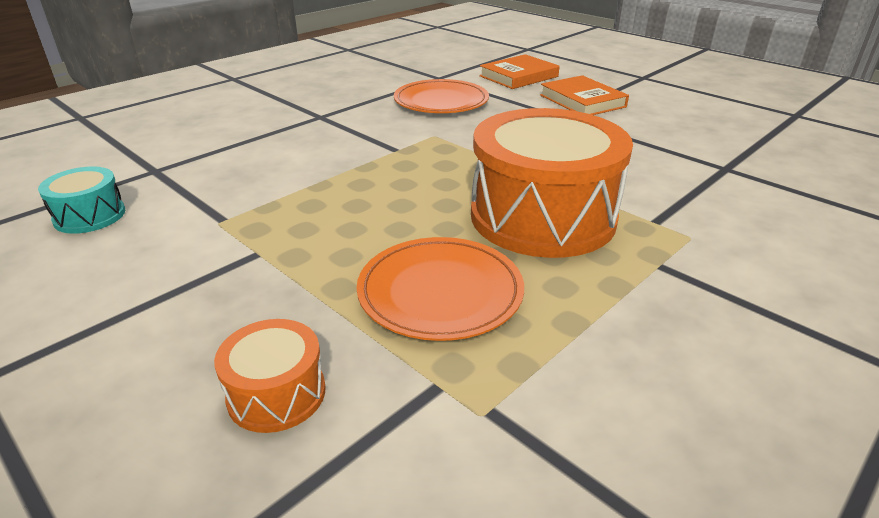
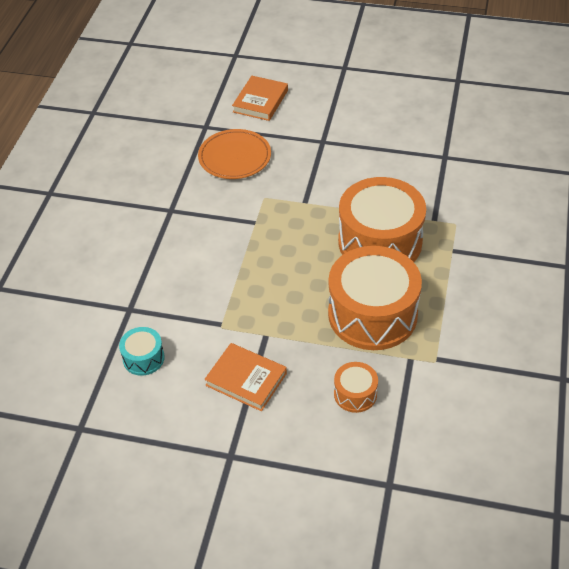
camera: 30 degrees left, 15 degrees up
(440, 292) = (372, 314): orange plate -> orange drum
(582, 101) = (325, 117): orange book -> orange book (246, 379)

